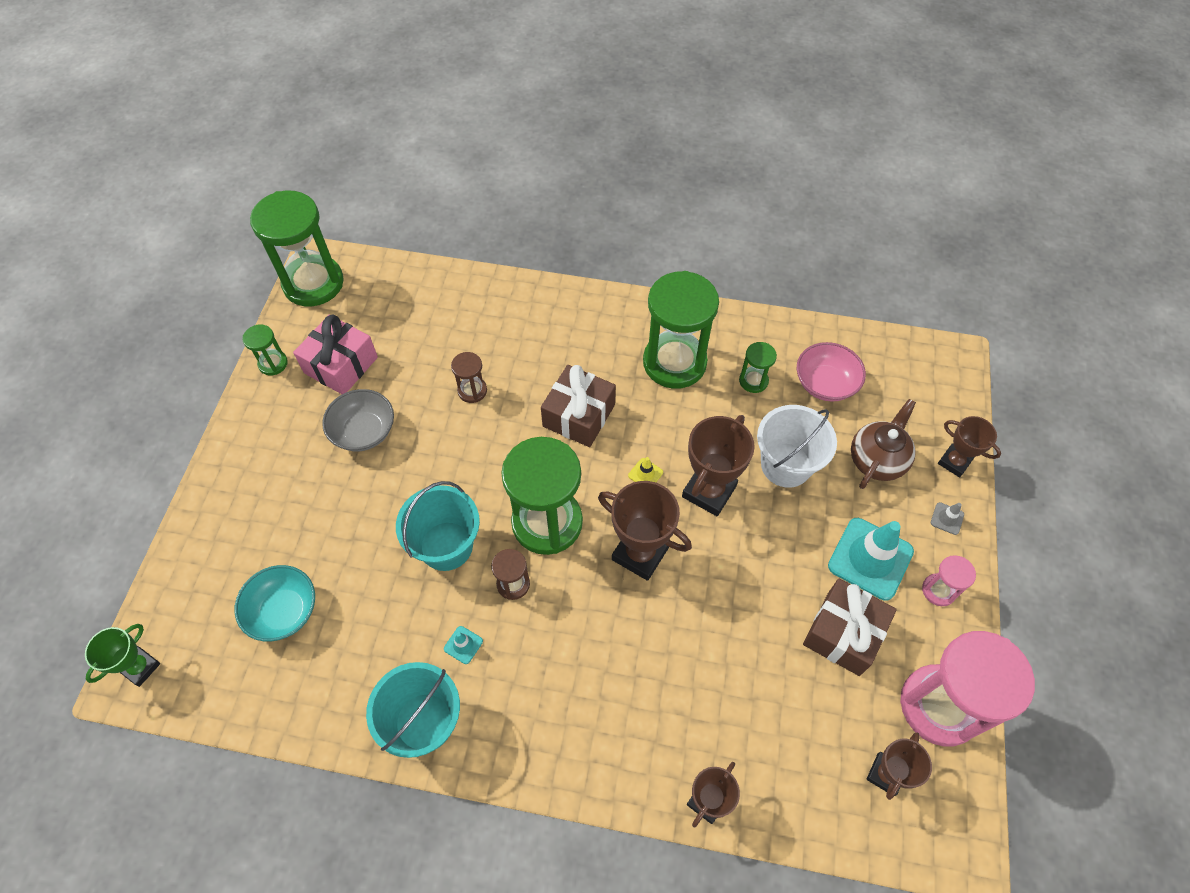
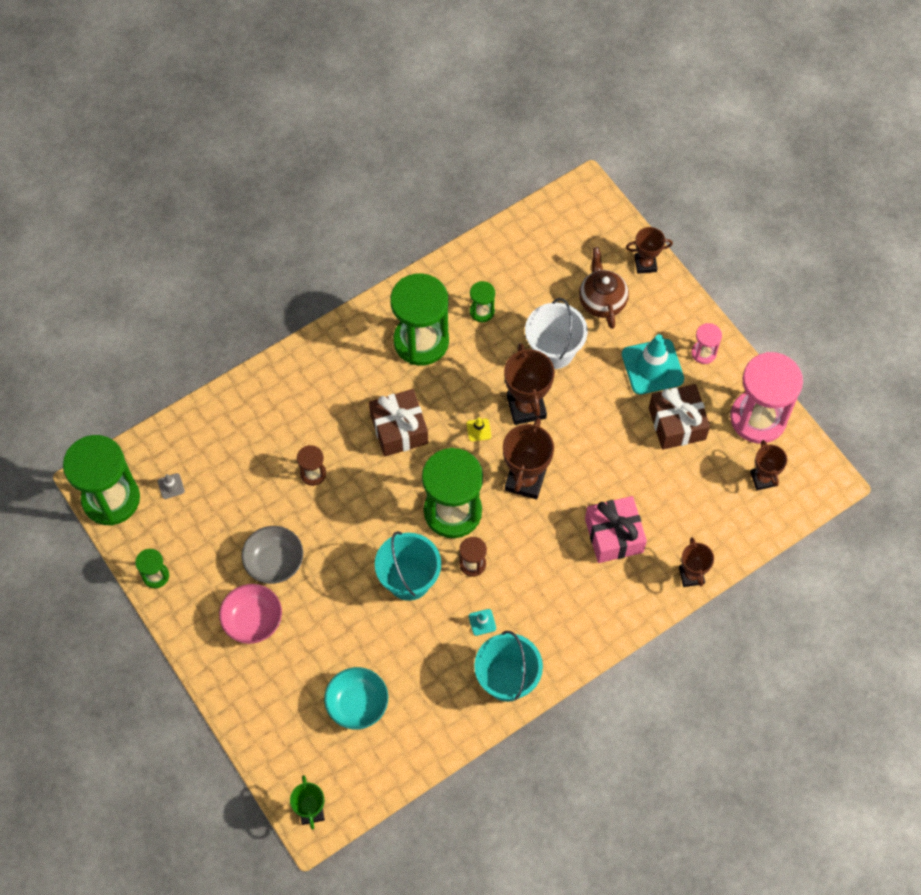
camera: 45 degrees left, 5 degrees up
(341, 365) = (204, 535): pink gift -> pink gift (614, 535)
(640, 553) = (525, 480): brown trophy -> brown trophy turned 60 degrees counterclockwise
(825, 384) = (526, 275): pink bowl -> pink bowl (253, 620)
(947, 518) = (671, 304): grey traffic cone -> grey traffic cone (171, 486)

